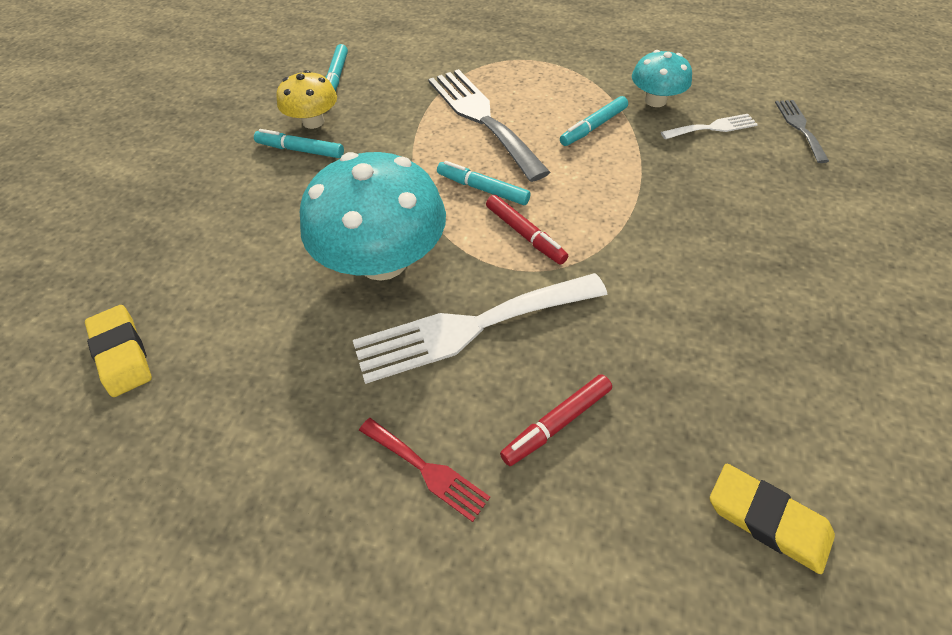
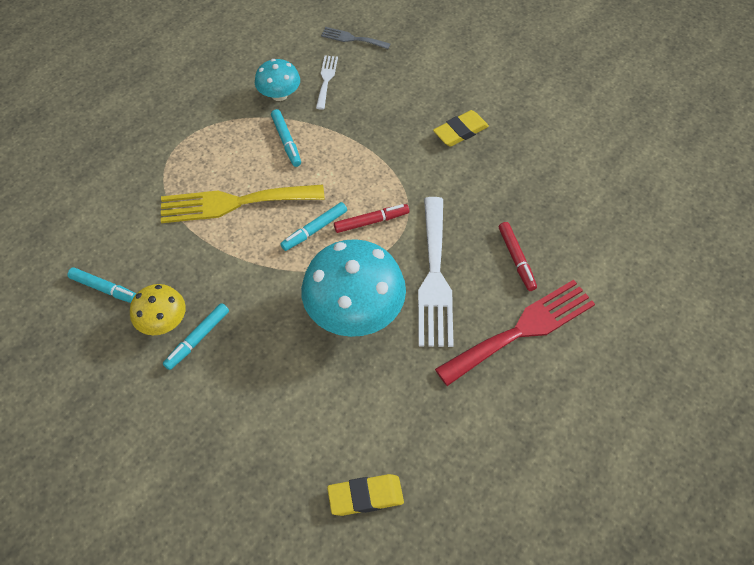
camera: 70 degrees left, 5 degrees up
(427, 470) = (522, 330): red fork -> red fork, size x2.01
(482, 118) = (234, 203): grey fork -> yellow fork
(767, 519) = (596, 196): yellow eraser -> yellow eraser (460, 131)

